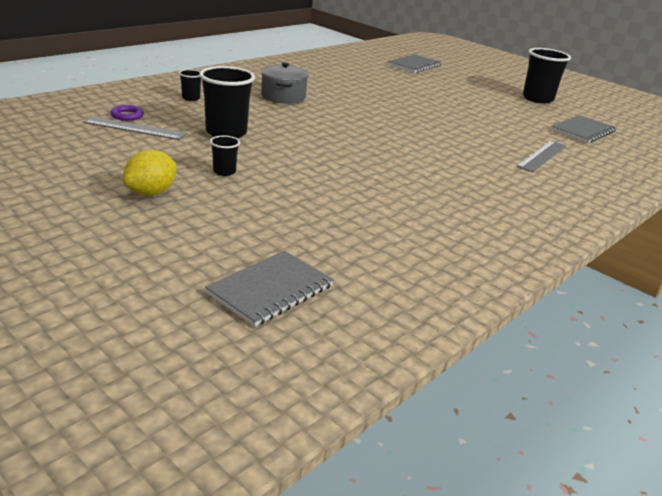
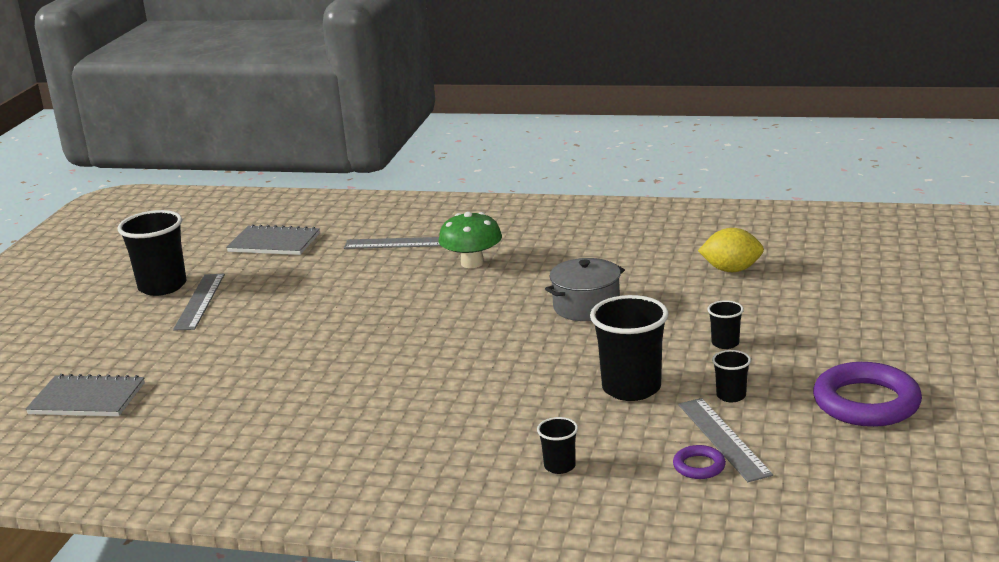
camera: 115 degrees left, 5 degrees down
(78, 170) = (866, 402): none -> purple ring
(151, 193) = (829, 349): yellow lemon -> yellow lemon (731, 270)
(166, 146) = (731, 396): none -> black cup
(270, 290) = (852, 254): grey notebook -> none
(283, 96) = (435, 417): grey pot -> grey pot (586, 307)
(475, 160) = (472, 263): none -> green mushroom
(504, 99) = (200, 301): none -> grey ruler

